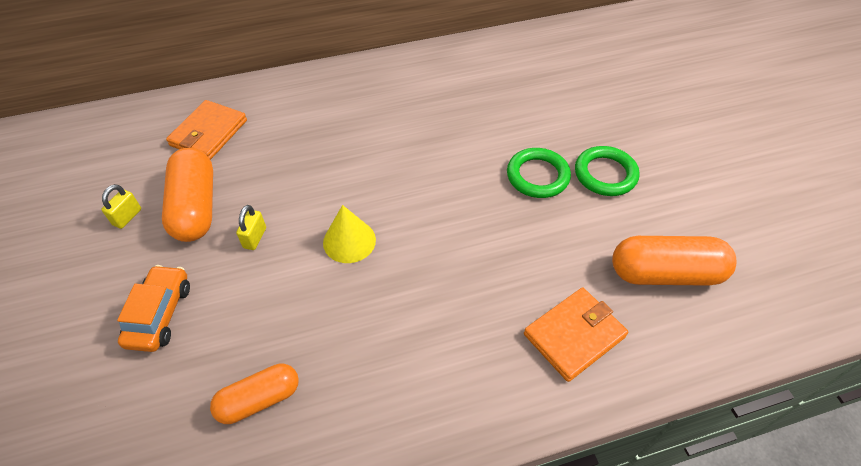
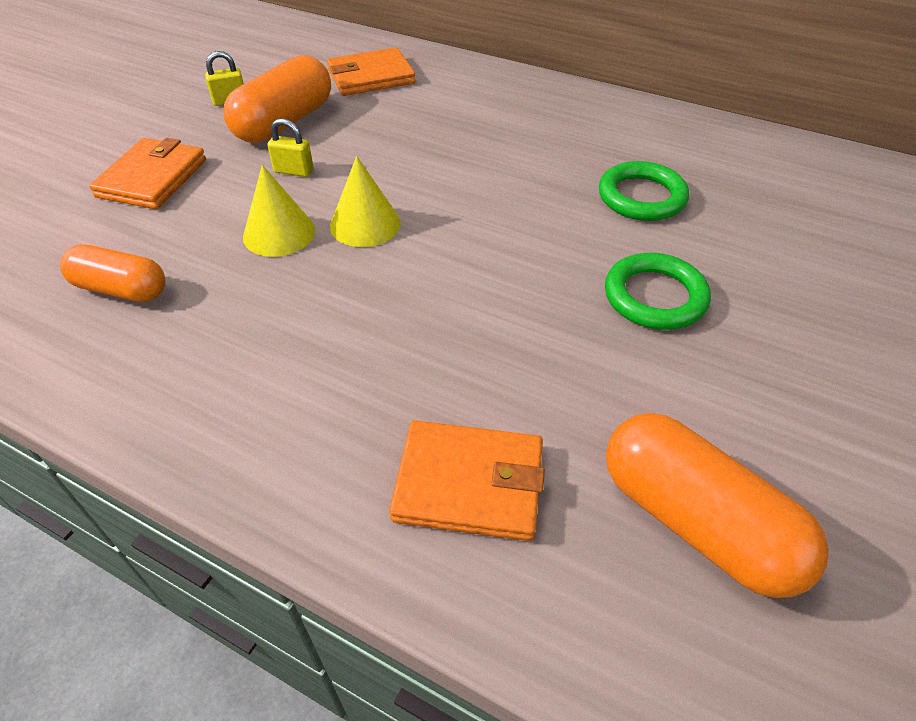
camera: 45 degrees right, 5 degrees down
(159, 314) = (152, 178): orange car -> orange wallet
(255, 238) = (294, 171): yellow padlock -> yellow padlock turned 45 degrees clockwise
(306, 285) = (279, 233): none -> yellow cone
(605, 174) = (758, 353): green ring -> green ring (641, 197)

